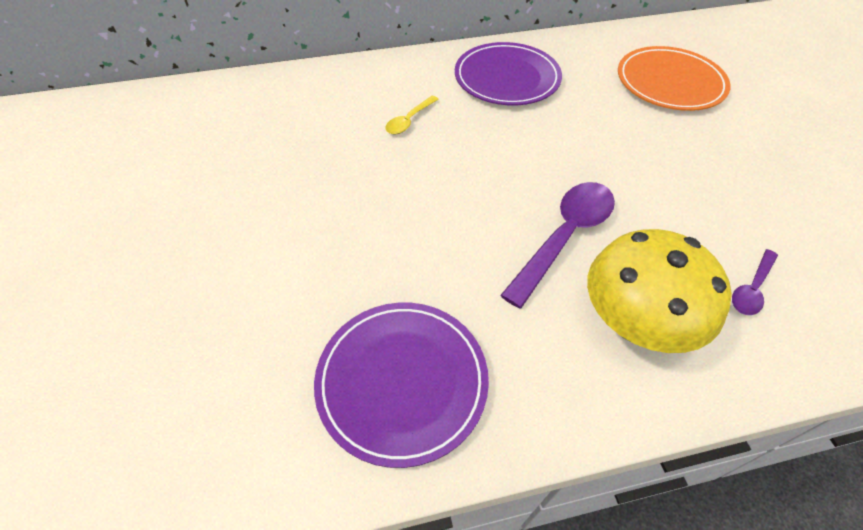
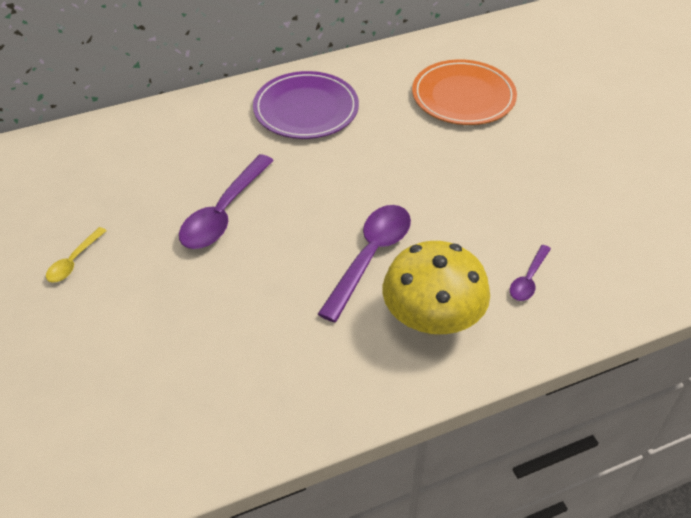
camera: 10 degrees left, 5 degrees down
(402, 381) = (242, 394): purple plate -> none
(409, 120) = (215, 164): yellow spoon -> yellow spoon (74, 261)
(411, 169) = (224, 212): none -> purple spoon

